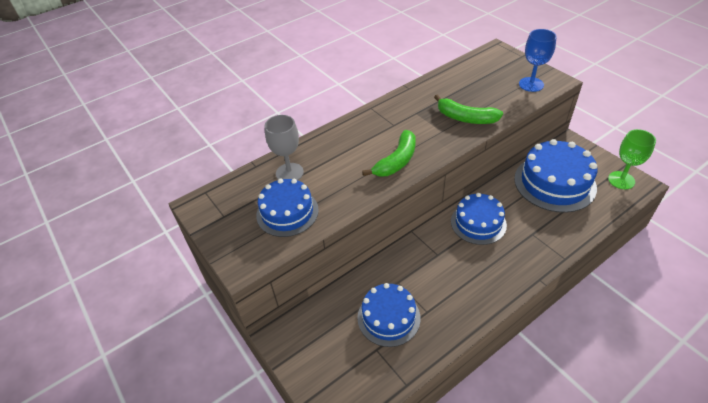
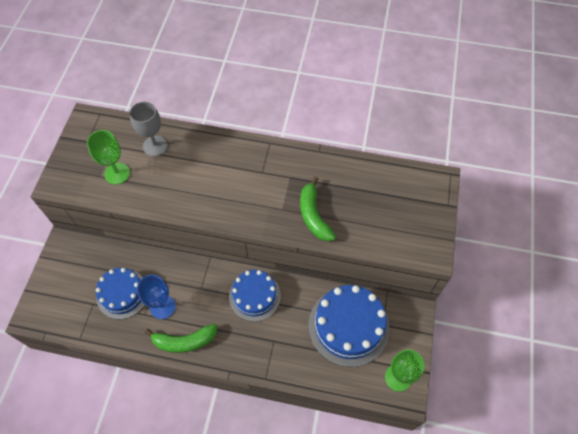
camera: 45 degrees right, 15 degrees up
(287, 212) = (117, 173): blue cake -> green goblet
(396, 161) = (221, 202): green banana -> green banana (184, 341)
(531, 84) = (407, 237): blue goblet -> blue goblet (162, 307)

